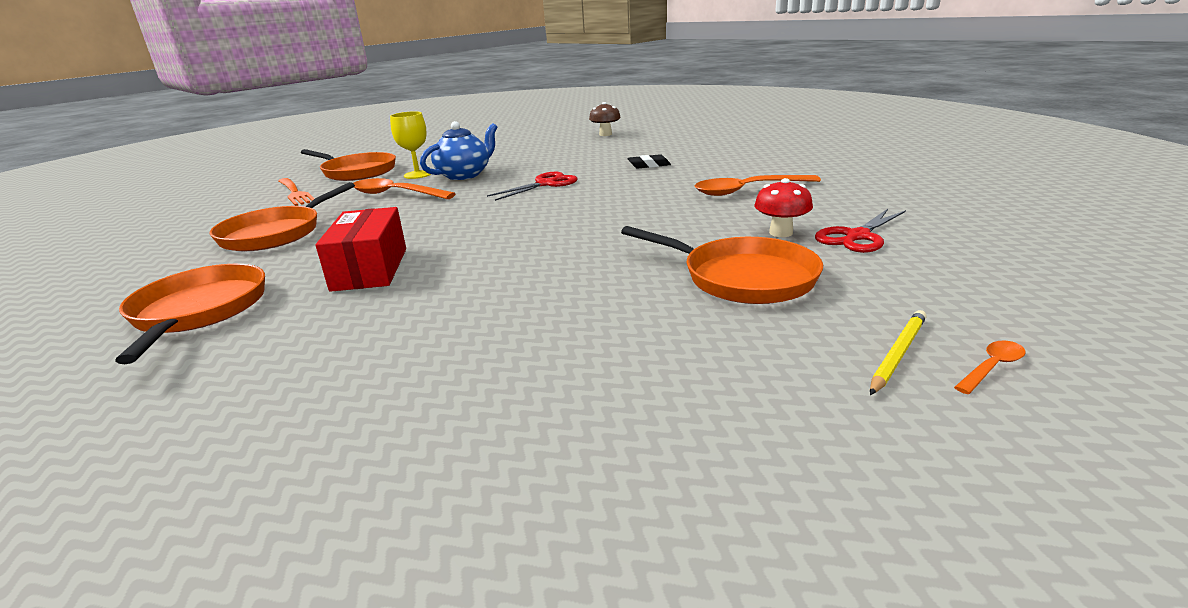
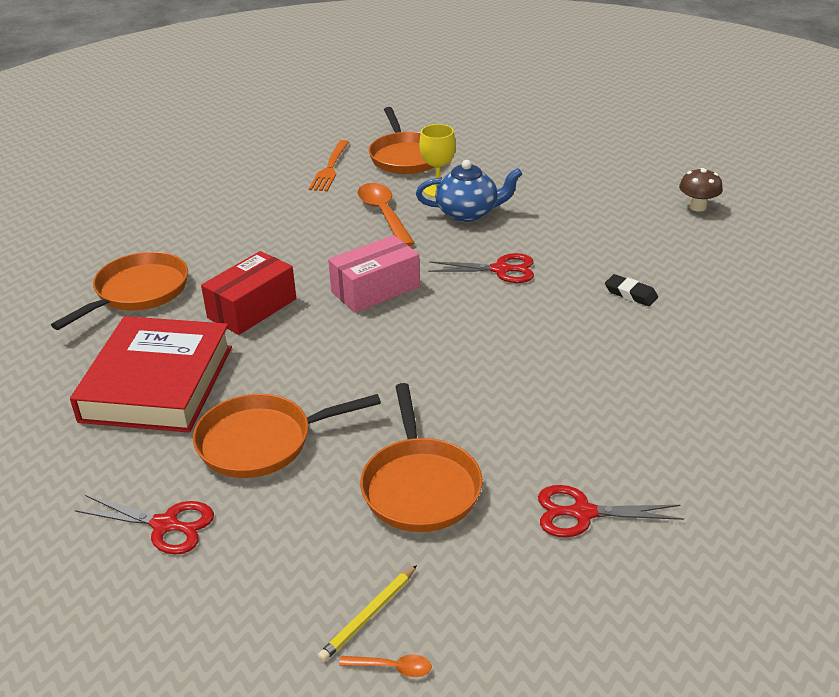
camera: 45 degrees right, 10 degrees up
(276, 233) = (257, 224): orange pan -> orange pan (262, 442)
(356, 349) = (158, 383): none -> red book
(470, 221) = (375, 289): none -> pink box
(593, 428) = (165, 525): none -> red scissors
(748, 190) = (632, 393): orange spoon -> none
(781, 233) = (539, 464): red mushroom -> none
(898, 354) = (369, 615): yellow pencil -> yellow pencil turned 135 degrees clockwise

